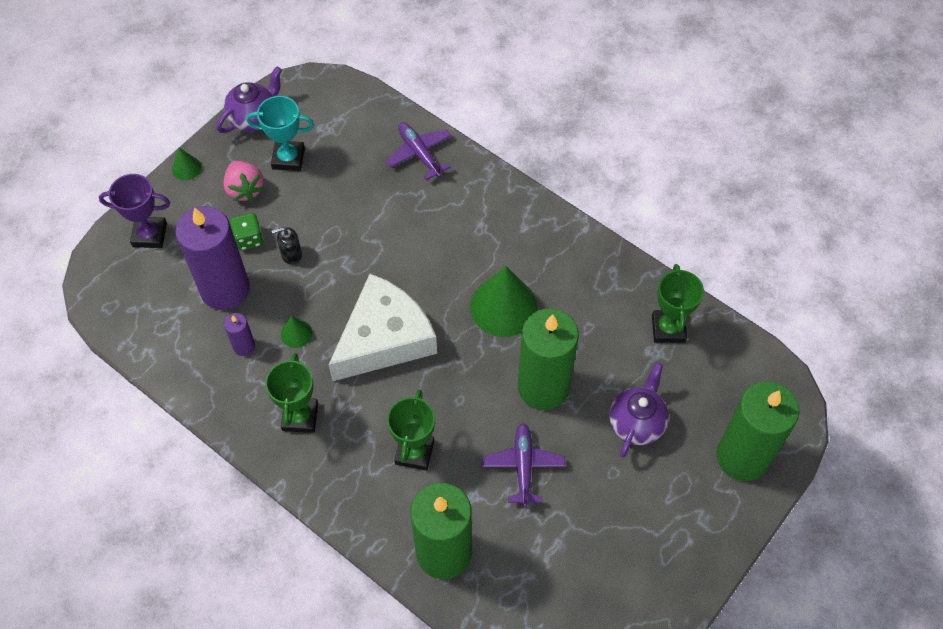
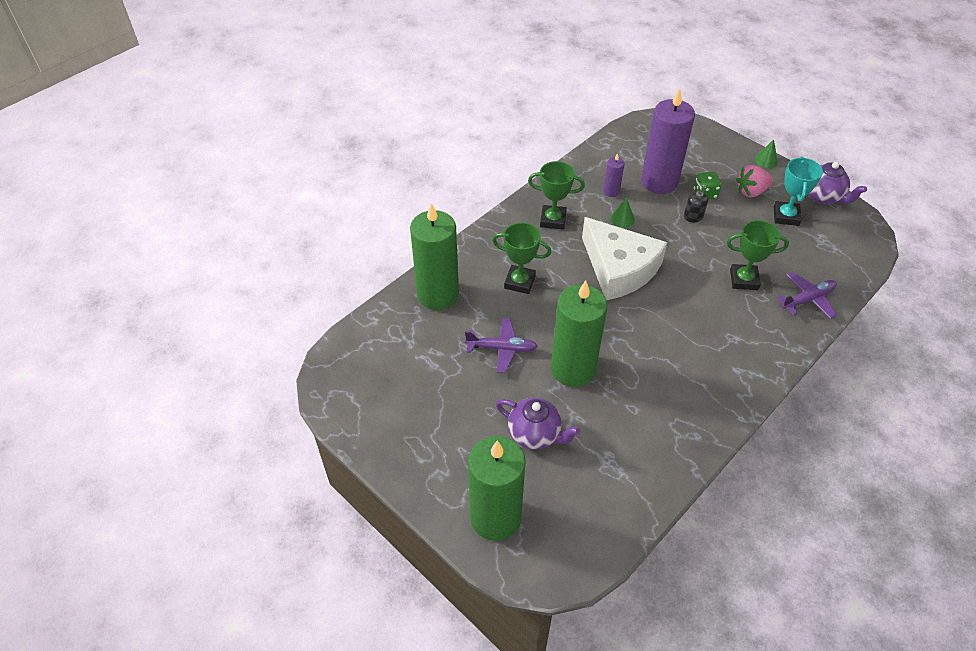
camera: 95 degrees right, 10 degrees down
(150, 235) = (703, 144): purple trophy -> none
(503, 306) = (651, 347): green cone -> none
(668, 329) = (633, 474): green trophy -> green trophy (744, 280)

